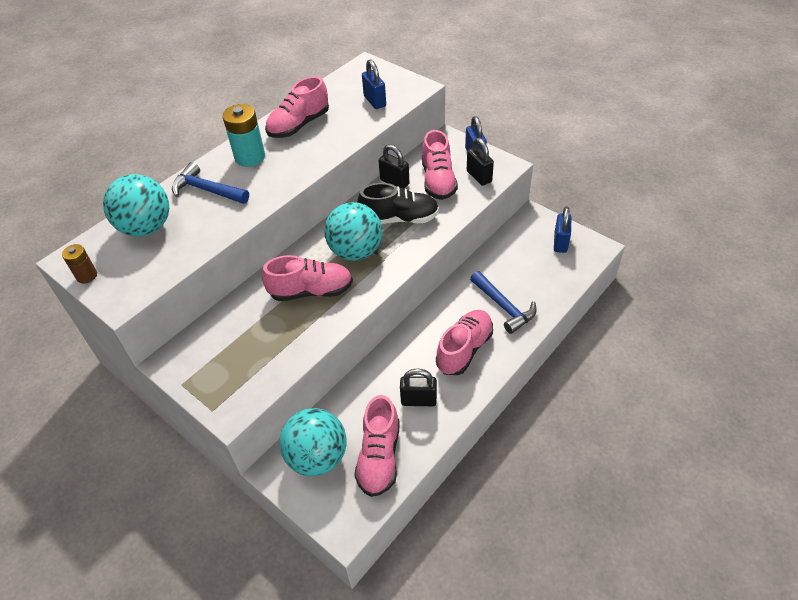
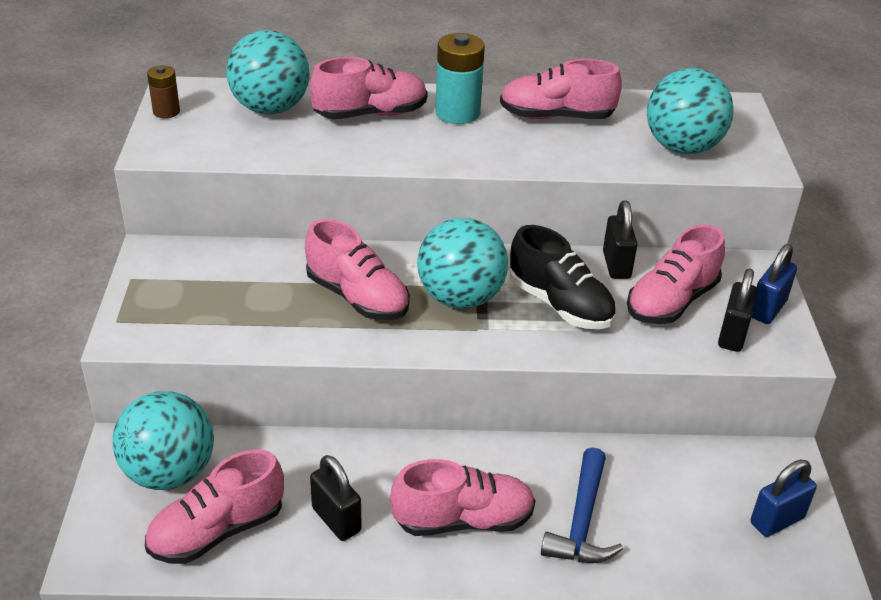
camera: 45 degrees right, 10 degrees down
(207, 190) = (371, 114): blue hammer -> pink shoe
(375, 101) = (682, 147): blue padlock -> turquoise ball

